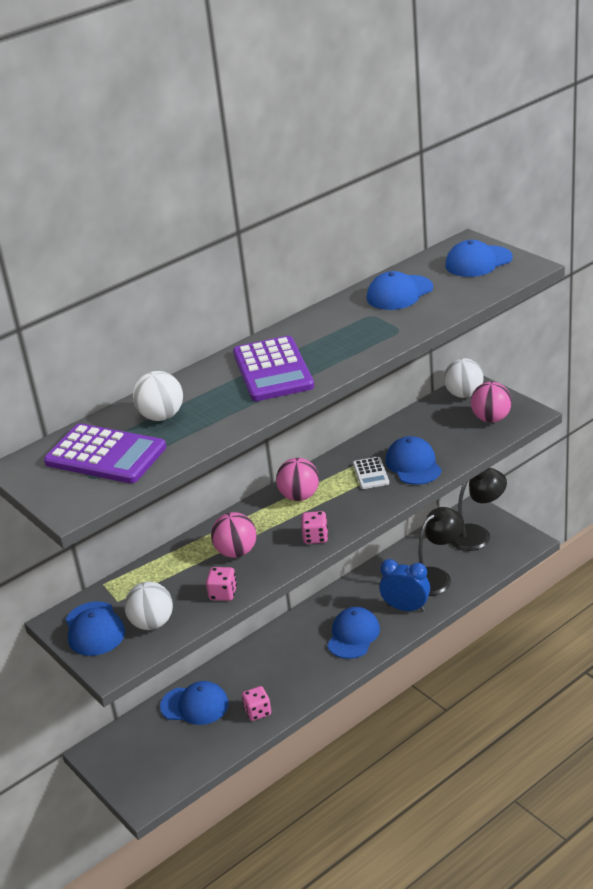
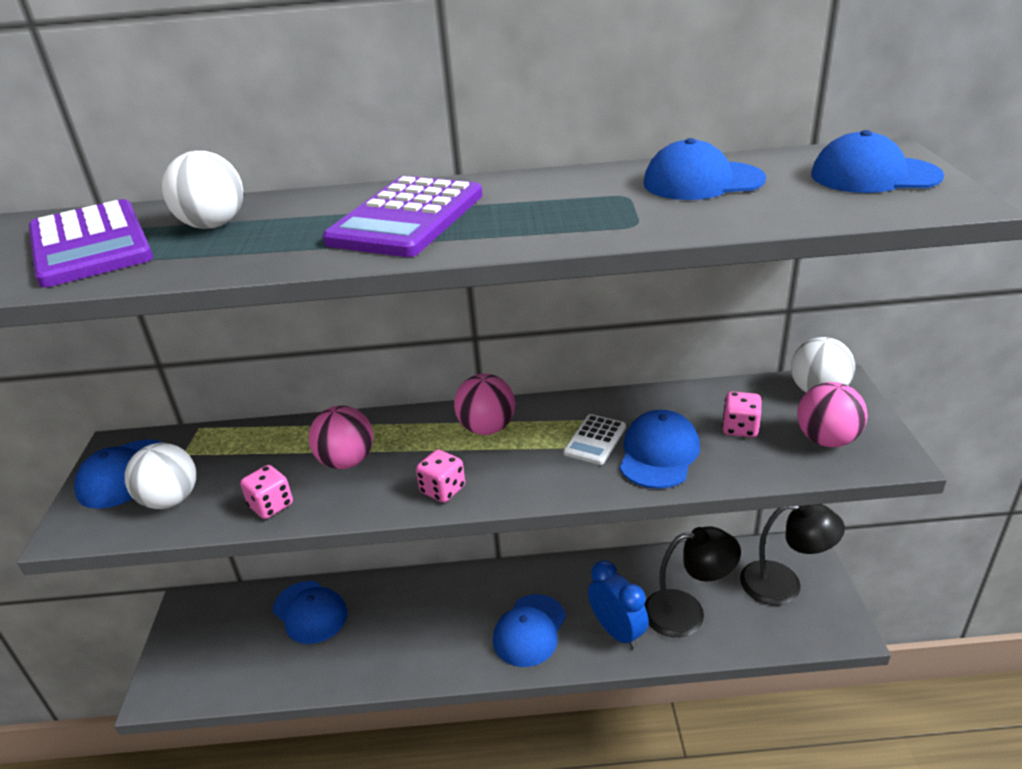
camera: 35 degrees right, 0 degrees up
(257, 712) = (351, 661): pink dice -> pink dice (740, 428)
(353, 635) = (529, 630): blue cap -> blue cap turned 150 degrees clockwise

